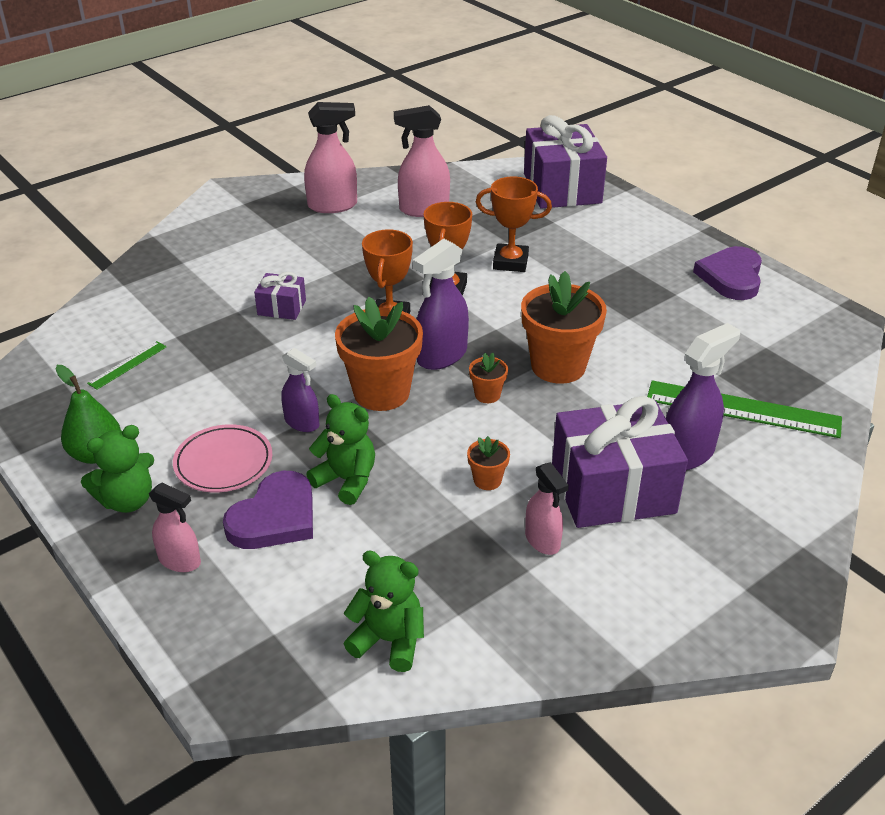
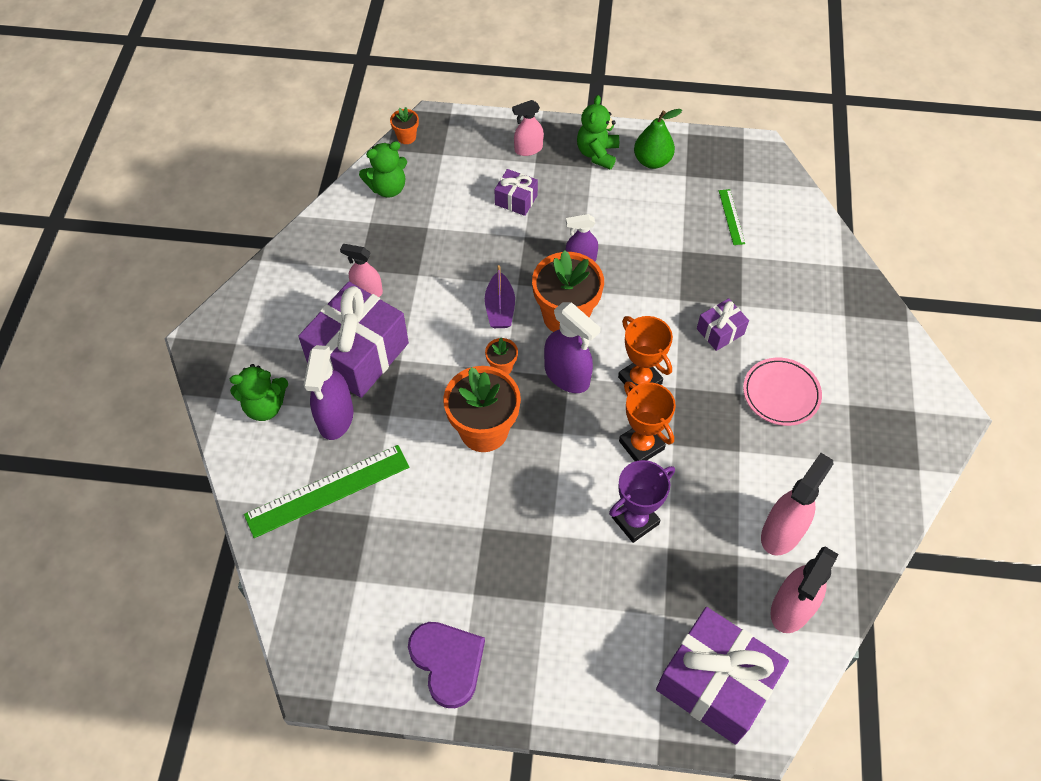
camera: 135 degrees right, 20 degrees up
(223, 463) = (584, 206): pink plate -> pink plate (781, 394)
(275, 517) = (516, 200): purple heart -> purple gift
(333, 206) = (852, 470): pink spray bottle -> pink spray bottle (791, 608)
(346, 480) = (508, 246): green teddy bear -> green teddy bear (265, 406)
(429, 436) = (500, 308): none -> purple boat
(441, 356) = (567, 376): purple spray bottle -> purple spray bottle turned 135 degrees clockwise
(487, 480) = (434, 304): orange flower pot -> orange flower pot (406, 137)
(510, 262) = (635, 520): orange trophy -> purple trophy

